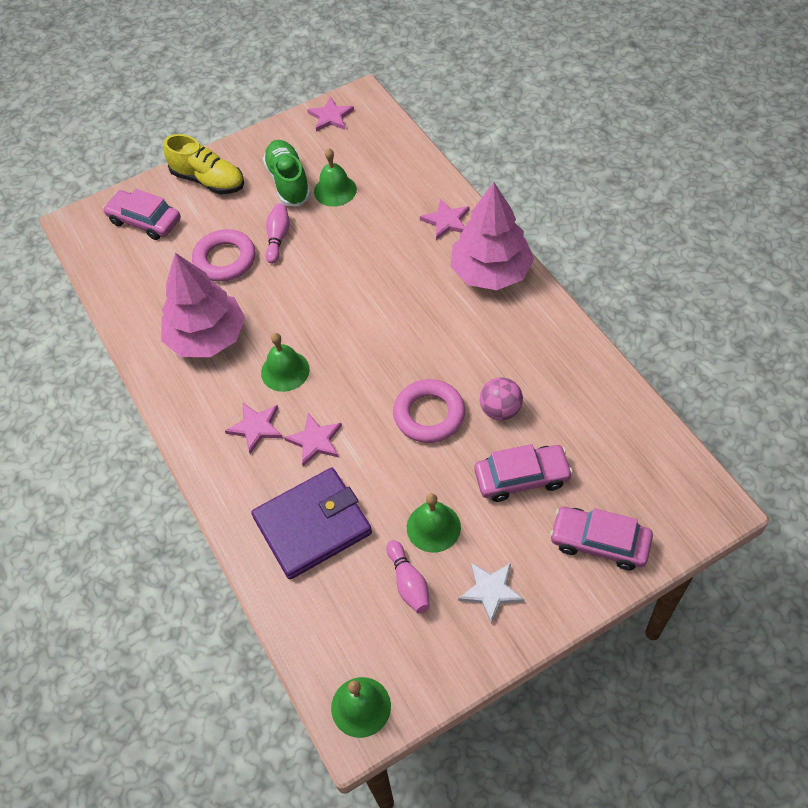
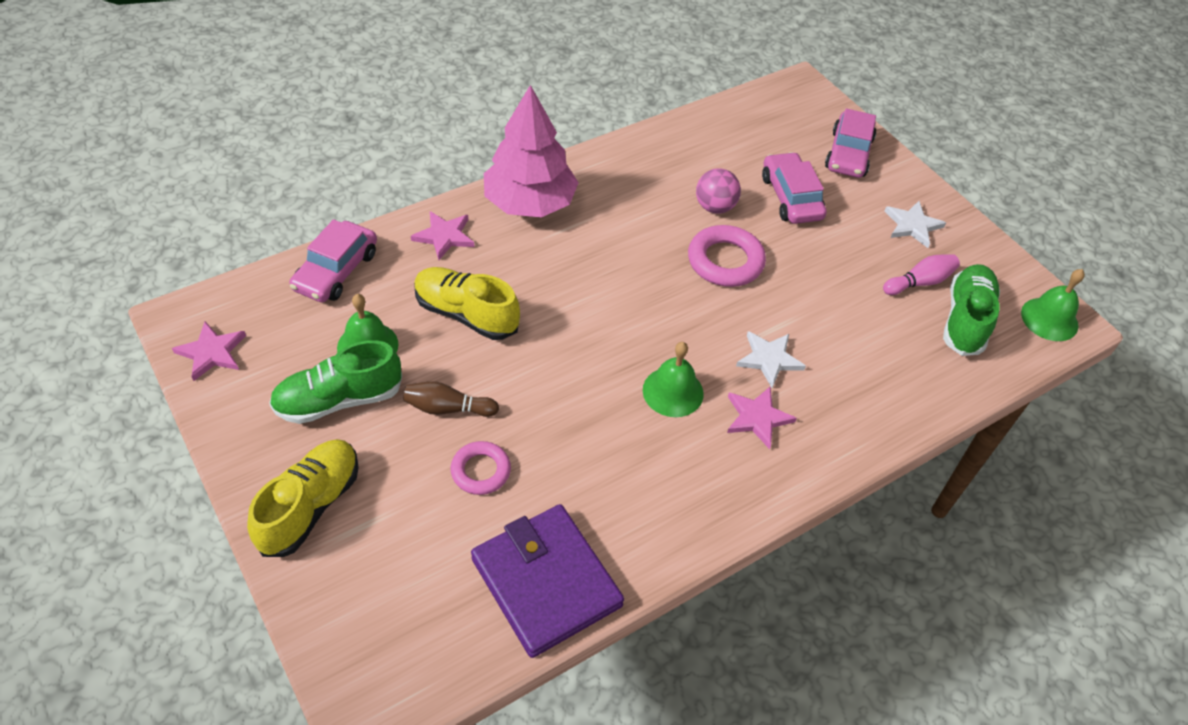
camera: 100 degrees left, 5 degrees down
(145, 221) = (383, 592): pink car -> pink car (336, 271)
(207, 337) = (620, 482): pink tree -> none
(225, 259) = (481, 471): pink ring -> pink ring, size x0.65
(278, 238) = (448, 408): pink bowling pin -> brown bowling pin
(312, 525) = (874, 359): purple wallet -> purple wallet (546, 582)
(315, 441) = (769, 359): pink star -> white star
(359, 618) = (965, 320): none -> green shoe
(364, 241) = (466, 314): none -> yellow shoe
(433, 527) = (856, 262): green bell -> none

